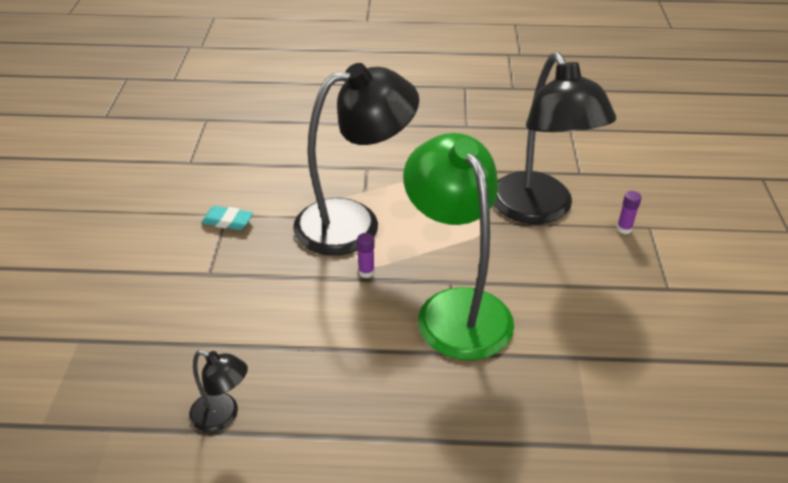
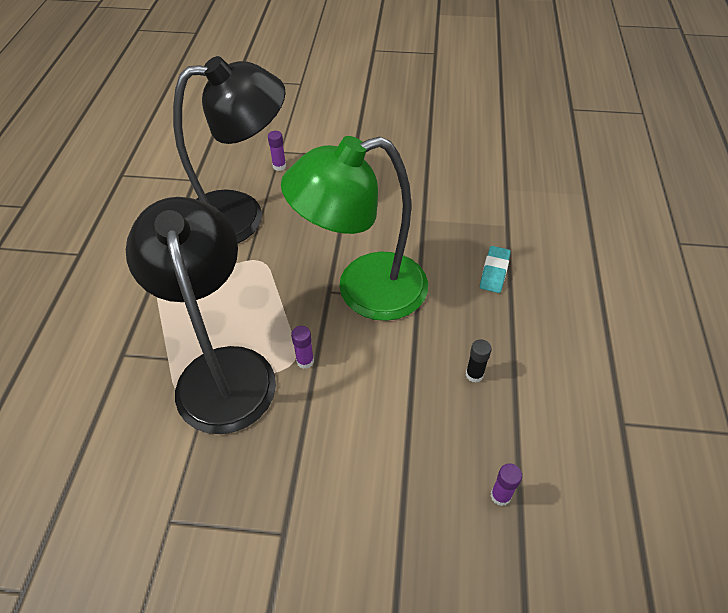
camera: 85 degrees left, 10 degrees up
(222, 416) = (500, 496): black lamp -> purple glue stick
(227, 221) = (184, 518): turquoise eraser -> turquoise eraser (494, 272)
(356, 400) = (474, 375): none -> black glue stick

